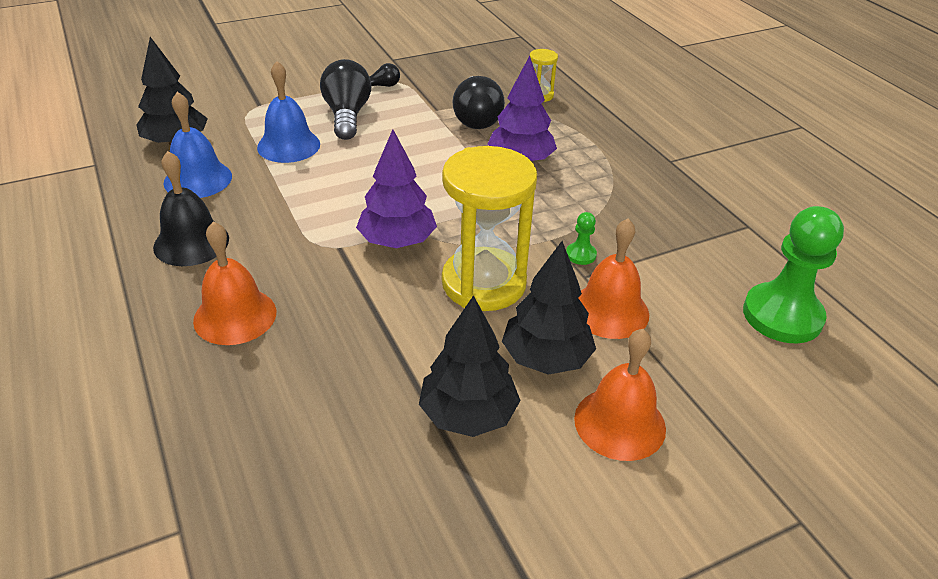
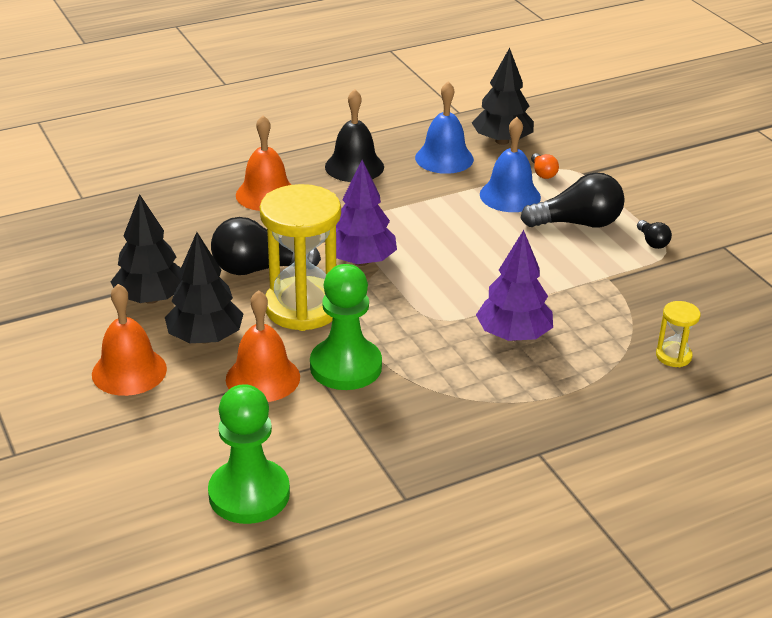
camera: 90 degrees right, 5 degrees down
(251, 125) = (543, 173): none -> orange light bulb
(476, 118) = (599, 306): black light bulb -> black light bulb (258, 269)
(581, 255) = (346, 366): green pawn -> green pawn, size x2.35

